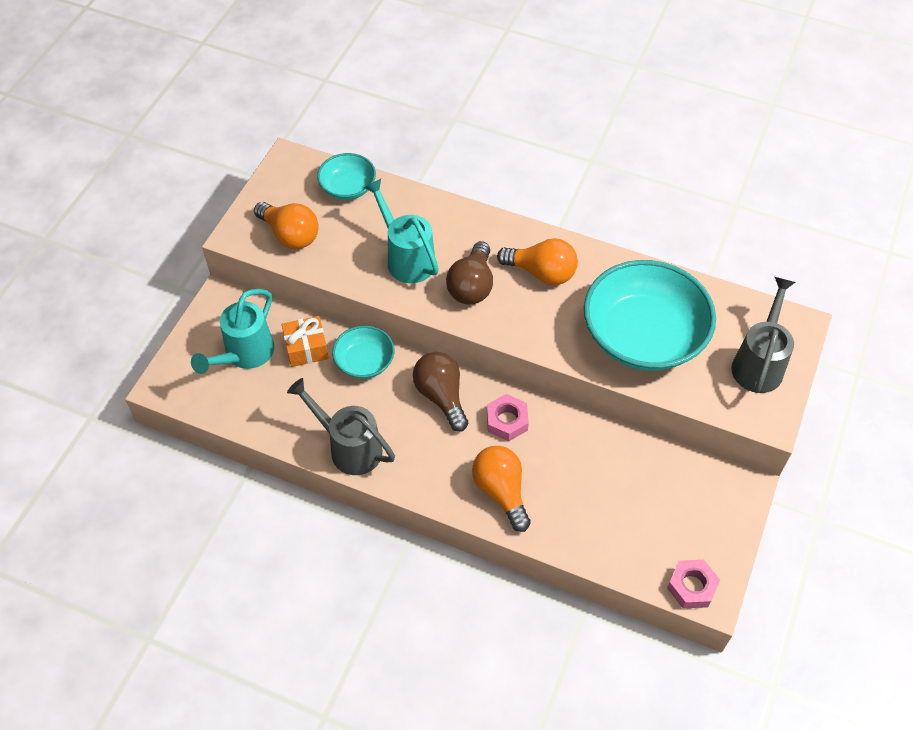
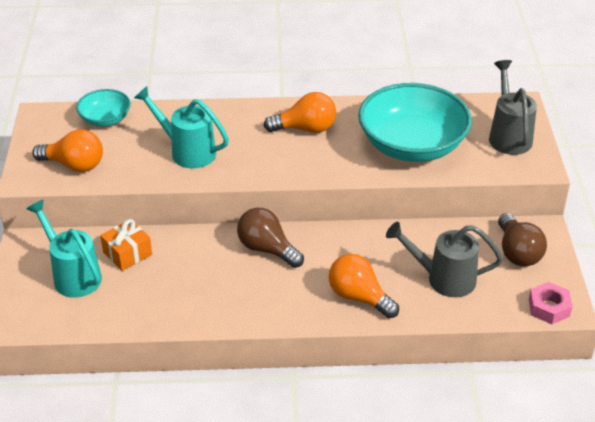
camera: 25 degrees left, 15 degrees down
(245, 354) = (73, 275): turquoise watering can -> turquoise watering can turned 135 degrees clockwise
(349, 447) = (210, 311): grey watering can -> grey watering can (444, 279)
(364, 362) = (185, 246): turquoise bowl -> none
(472, 286) = (254, 154): brown light bulb -> brown light bulb (517, 252)
(507, 421) = (332, 248): pink nut -> none

